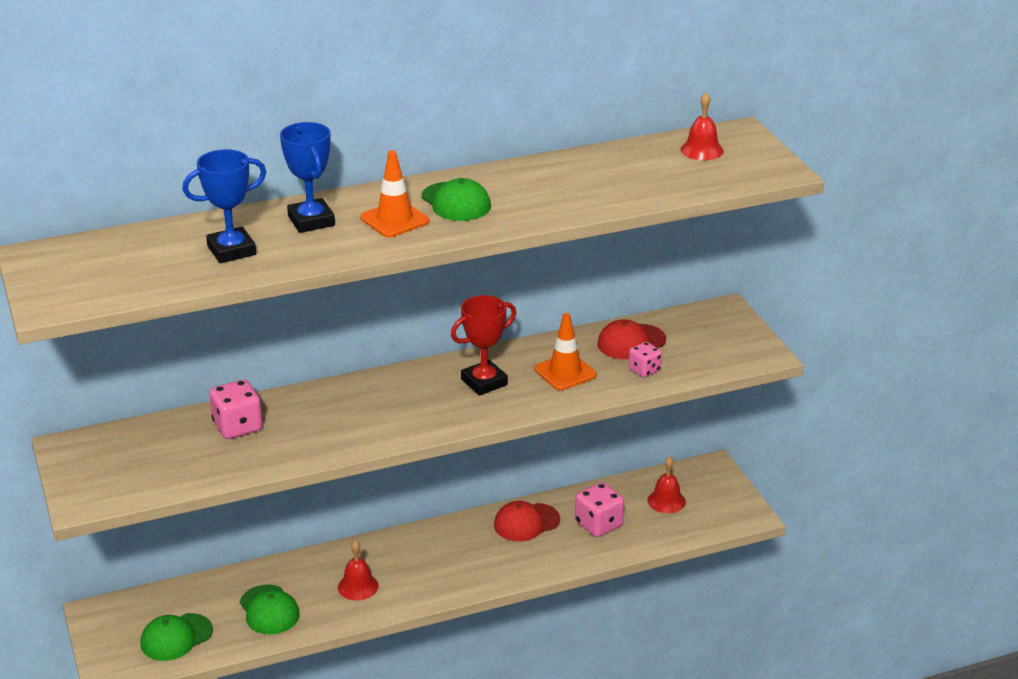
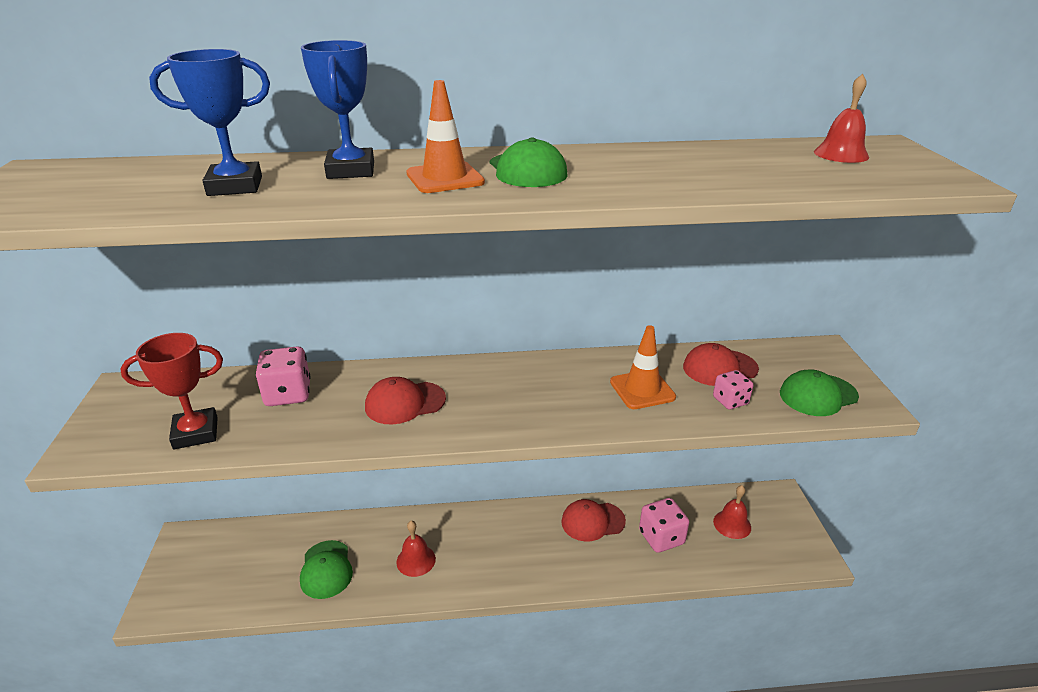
camera: 15 degrees right, 0 degrees up
(176, 637) = (231, 582): green cap -> green cap (818, 395)
(353, 417) = (405, 403): none -> red cap
(484, 382) = (553, 387): red trophy -> red trophy (196, 433)

